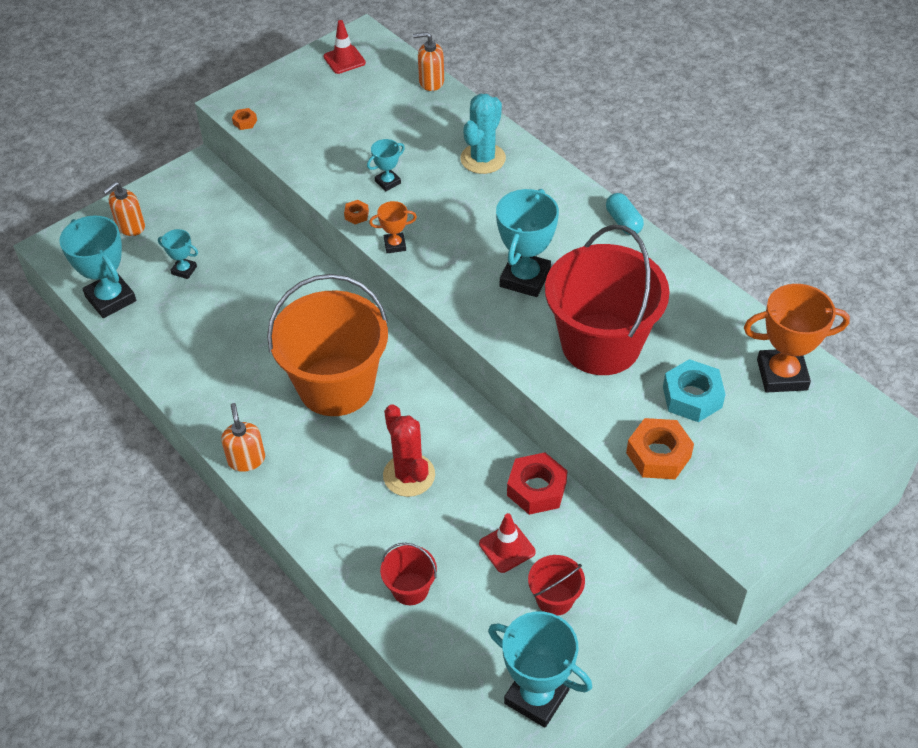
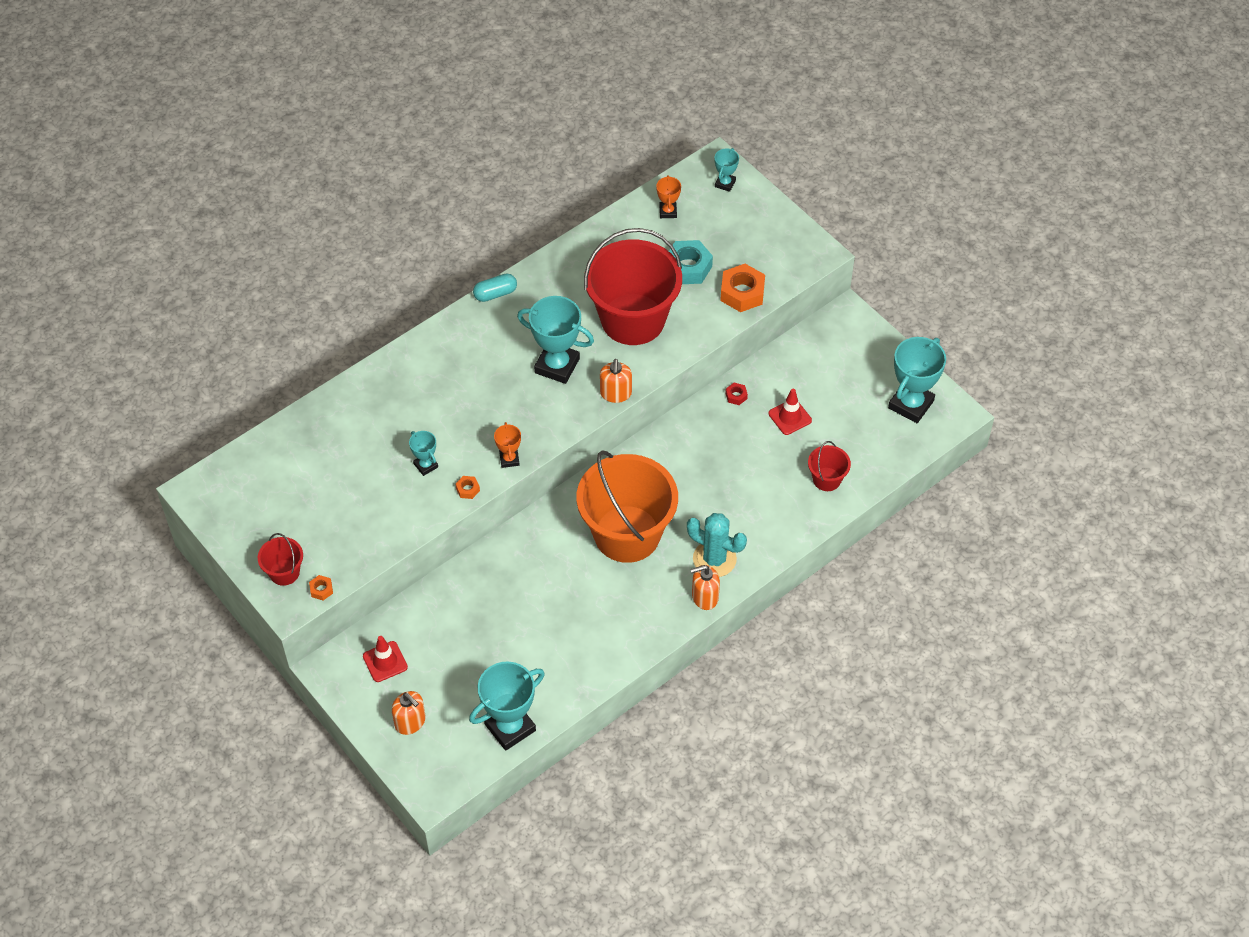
camera: 90 degrees left, 5 degrees up
(184, 270) = (477, 666): turquoise trophy -> turquoise trophy (725, 183)
(344, 60) = (234, 505): red traffic cone -> red traffic cone (385, 662)
(409, 475) = (722, 480): red cactus -> none
(431, 82) = (282, 430): orange soap dispenser -> orange soap dispenser (615, 393)
(483, 159) = (402, 391): turquoise cactus -> turquoise cactus (714, 559)
(536, 489) = (736, 396): red nut -> red nut, size x0.47
(554, 599) = (833, 390): red bucket -> red bucket (284, 572)
(782, 375) = (668, 212): orange trophy -> orange trophy, size x0.51

